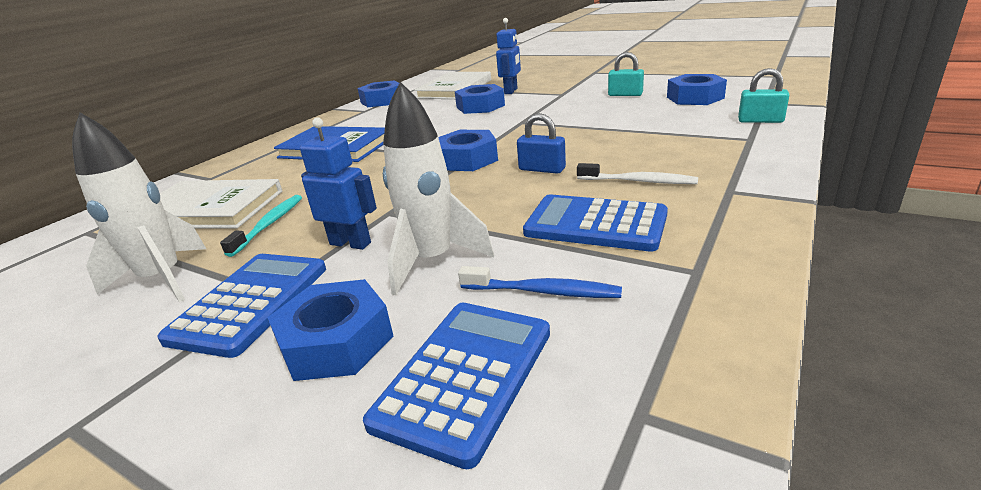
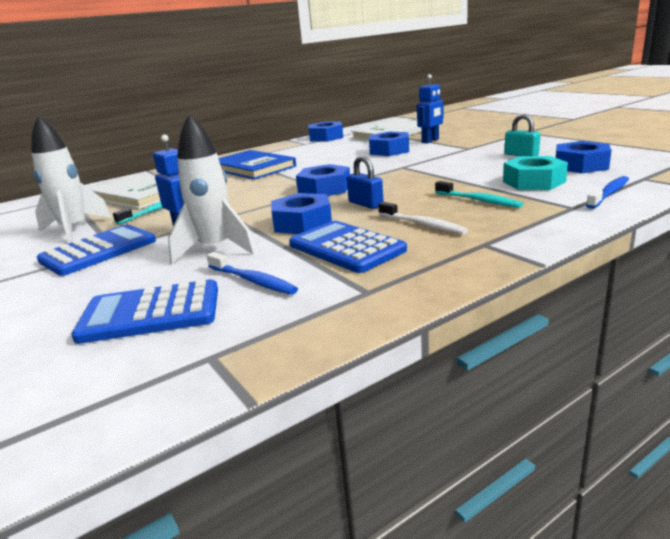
camera: 25 degrees right, 5 degrees down
(336, 341) = (113, 280): blue nut -> blue nut (302, 223)
(465, 376) = (150, 313): blue calculator -> blue calculator turned 150 degrees counterclockwise
(655, 146) = (478, 200): none -> turquoise toothbrush
(677, 119) = (533, 182): none -> turquoise nut
(760, 121) = (609, 193): turquoise padlock -> blue toothbrush

